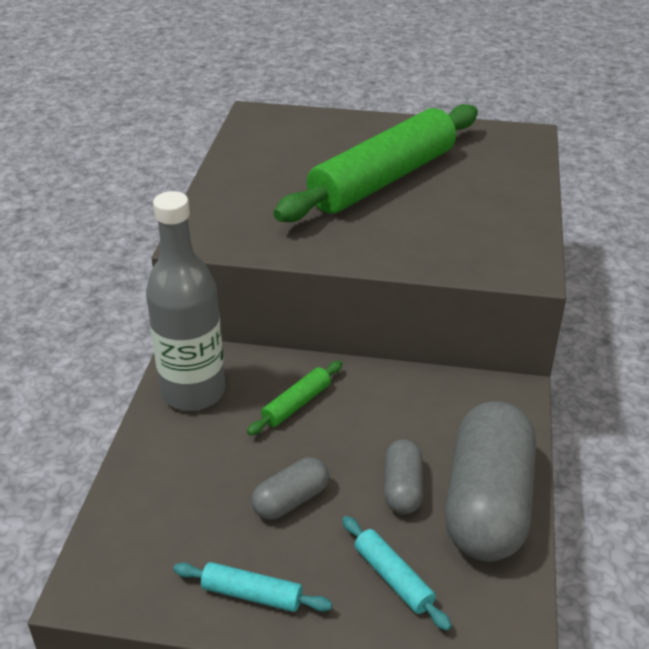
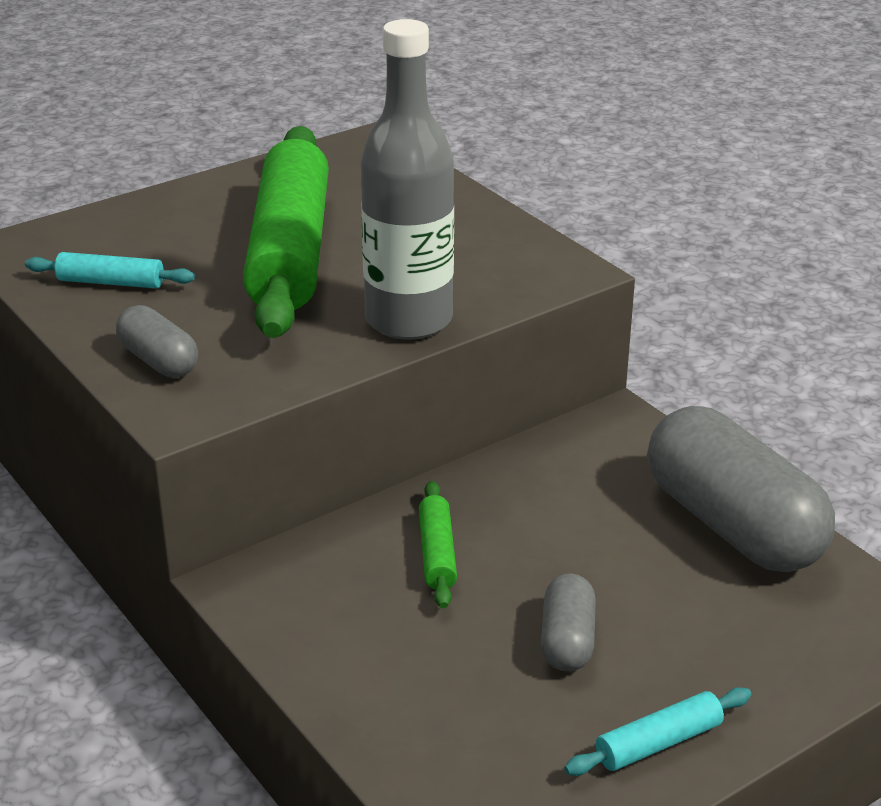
camera: 45 degrees left, 5 degrees down
(193, 392) = (307, 612): grey bottle -> grey bottle (408, 320)
(393, 578) = (750, 638): turquoise rolling pin -> turquoise rolling pin (110, 282)
(402, 488) = (647, 561): grey capsule -> grey capsule (158, 361)

